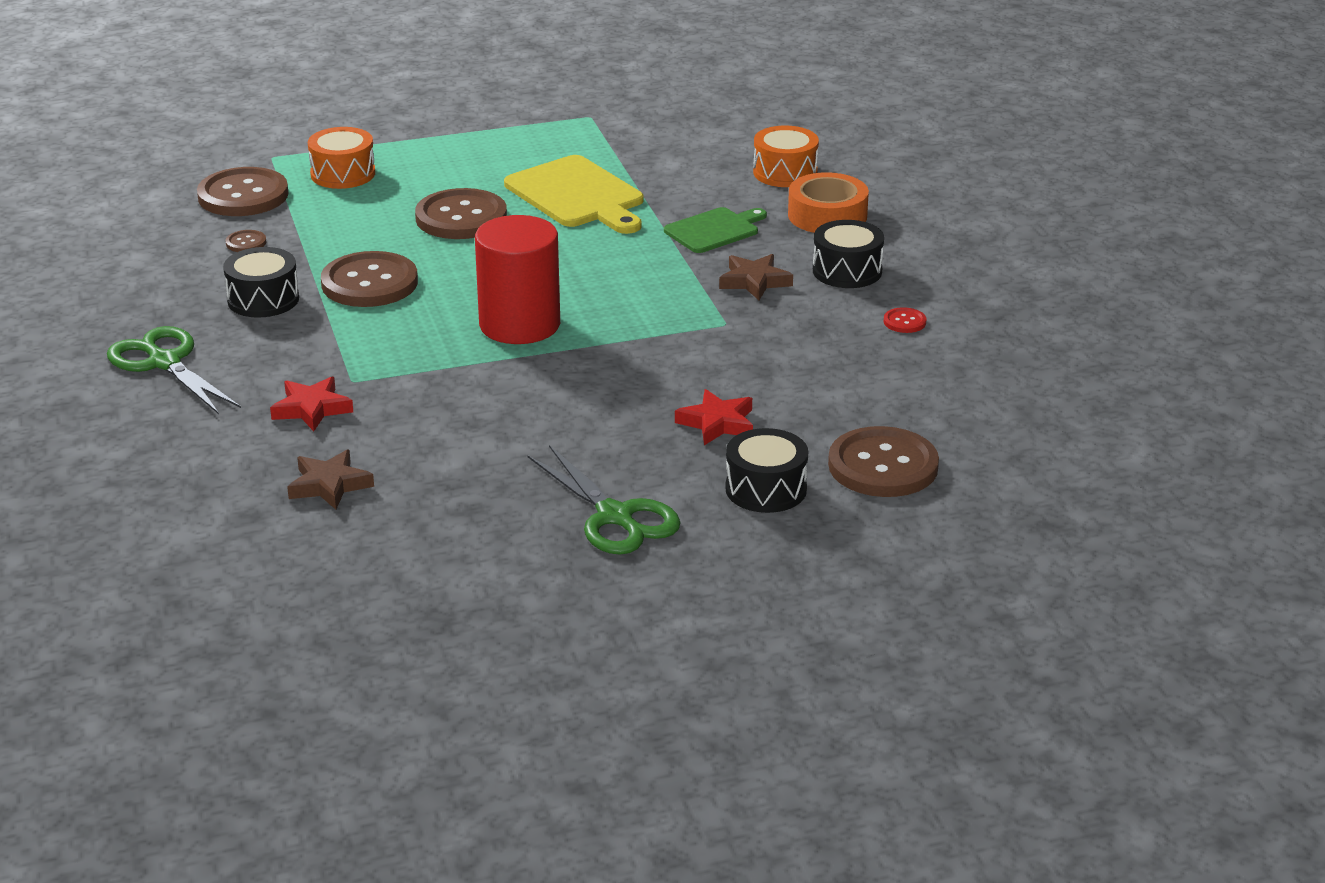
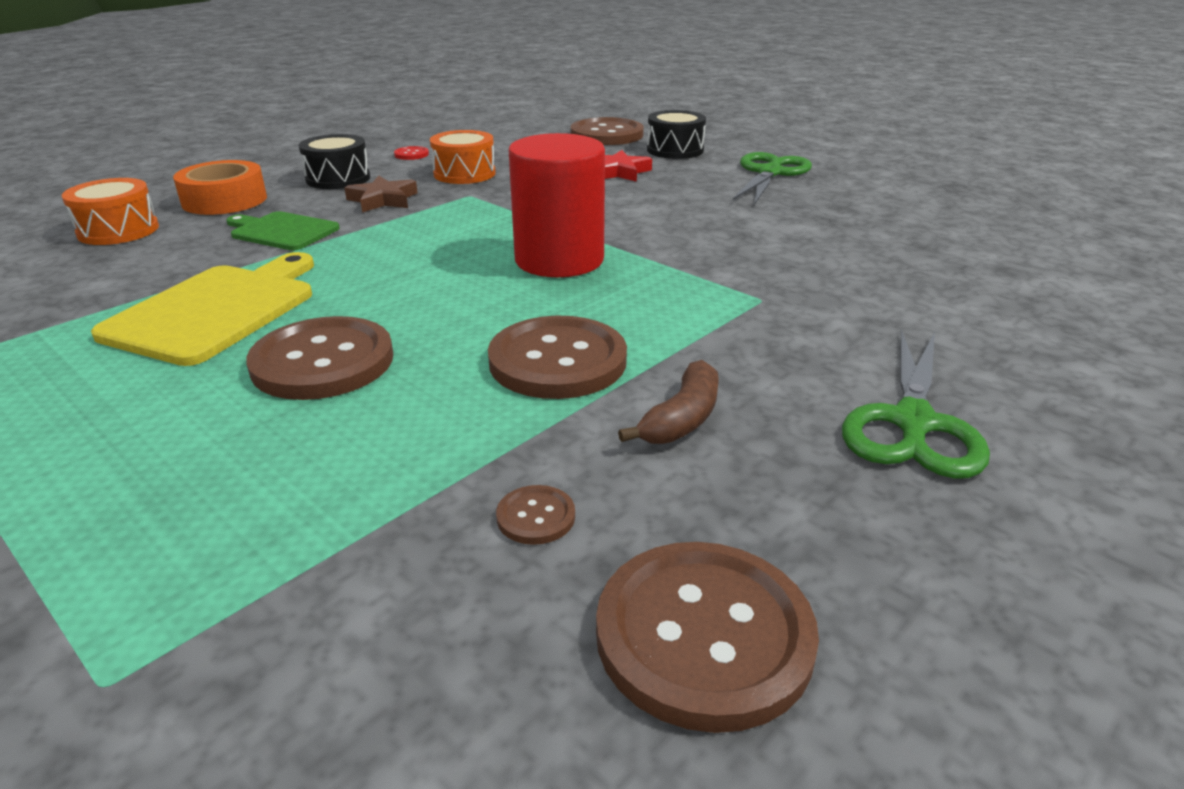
camera: 120 degrees left, 0 degrees up
(243, 195) = (341, 623): brown button -> brown button (704, 635)
(263, 299) = (682, 419): black drum -> brown banana
(311, 409) = (836, 300): red star -> none
(329, 485) = (912, 256): brown star -> none
(343, 174) = (188, 530): orange drum -> orange drum (464, 174)

